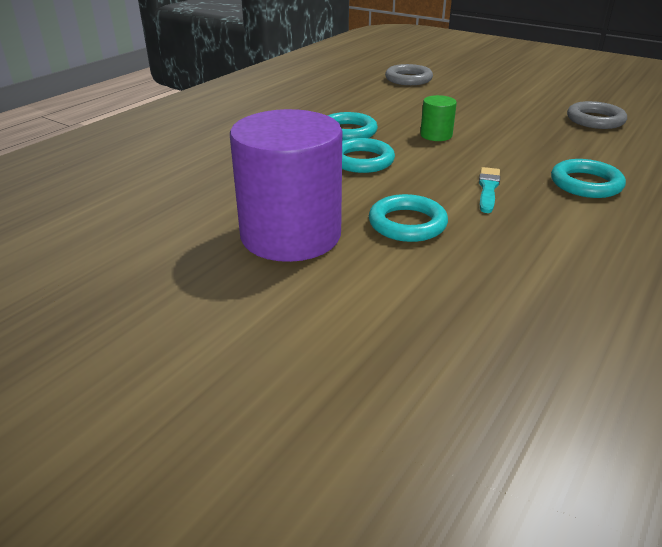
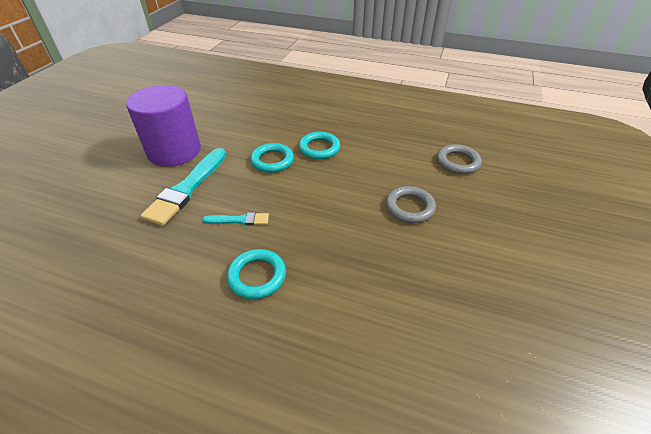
camera: 75 degrees right, 10 degrees up
(407, 224) = (187, 188): turquoise ring -> turquoise brush
(436, 135) = (330, 188): green cylinder -> none
(595, 120) = (419, 294): grey ring -> grey ring (409, 207)

